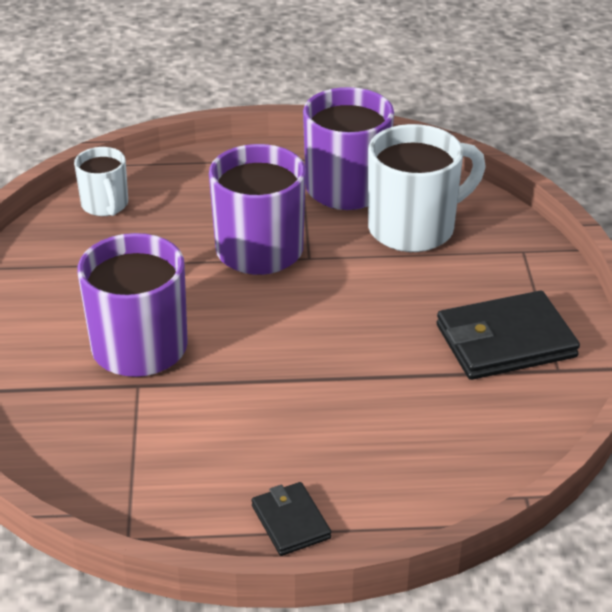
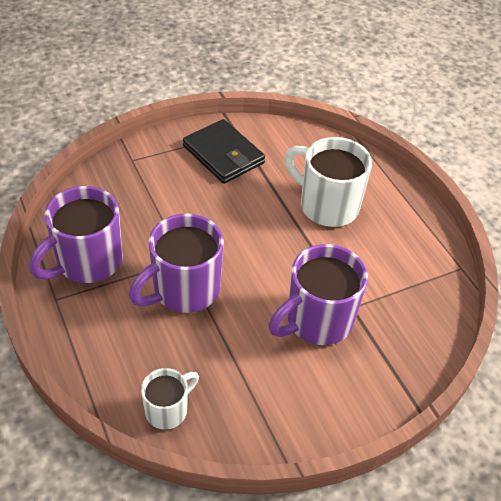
camera: 115 degrees left, 10 degrees up
(291, 522) = (406, 208): black wallet -> none
(415, 228) = (126, 213): white mug -> white mug (326, 205)

